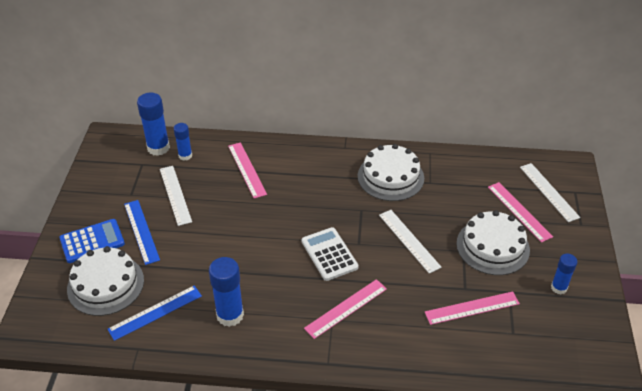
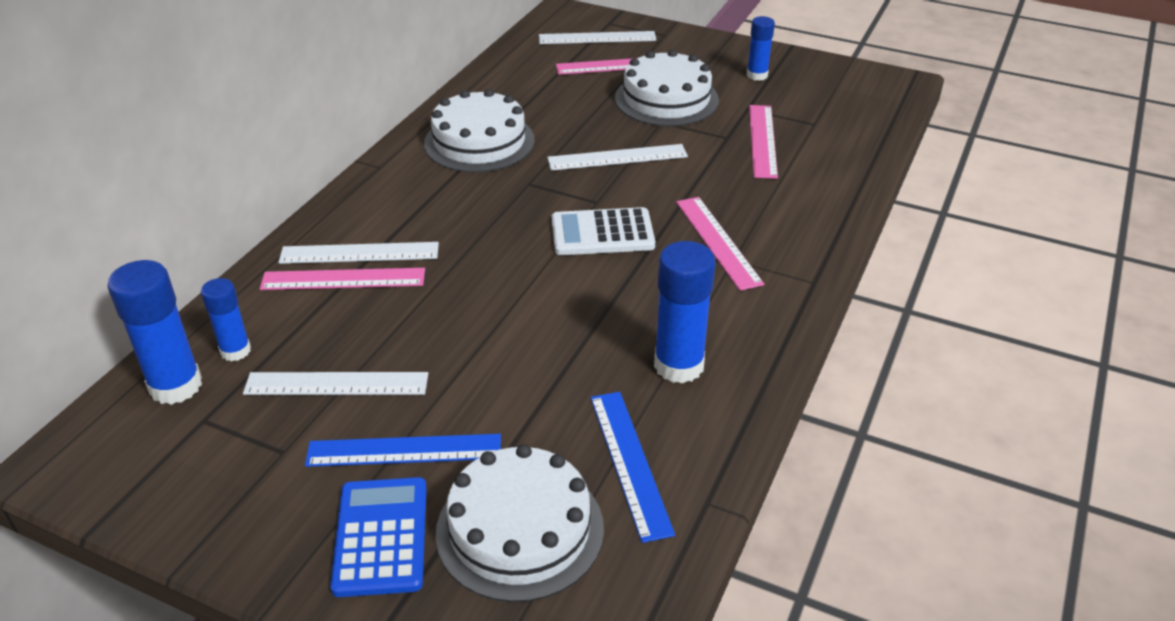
camera: 70 degrees left, 5 degrees down
(269, 167) = (359, 253): none -> white ruler

